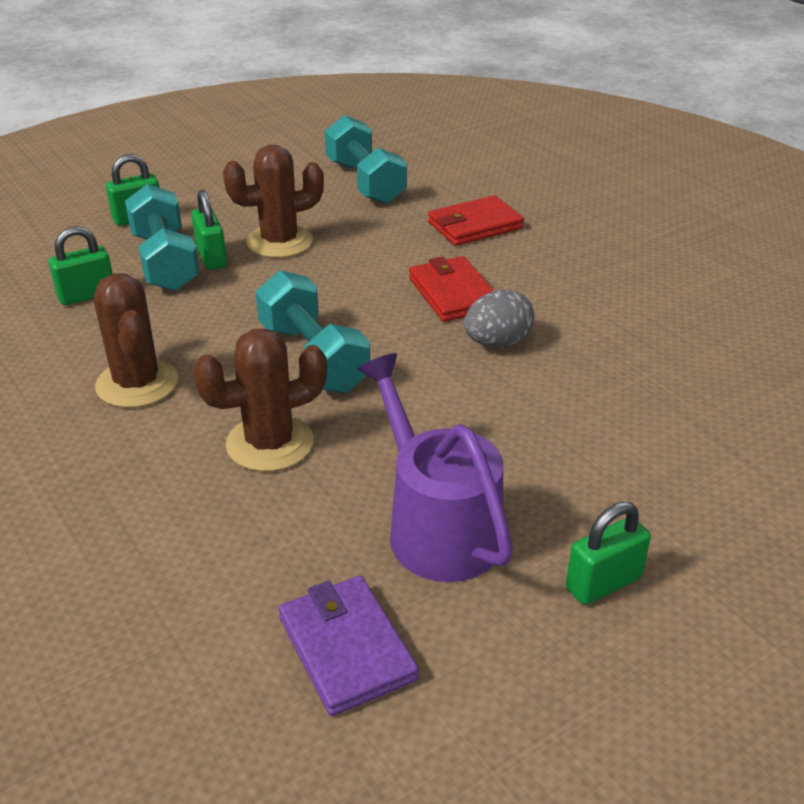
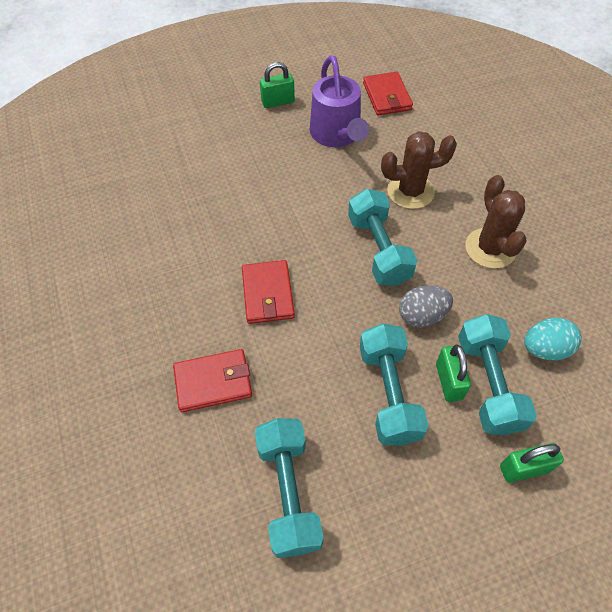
camera: 165 degrees left, 20 degrees up
(87, 295) = (545, 349): green padlock -> turquoise egg
(279, 242) = (389, 393): brown cactus -> turquoise dumbbell
(346, 648) = (387, 96): purple wallet -> red wallet
(497, 342) = (259, 240): grey egg -> grey egg (422, 316)

